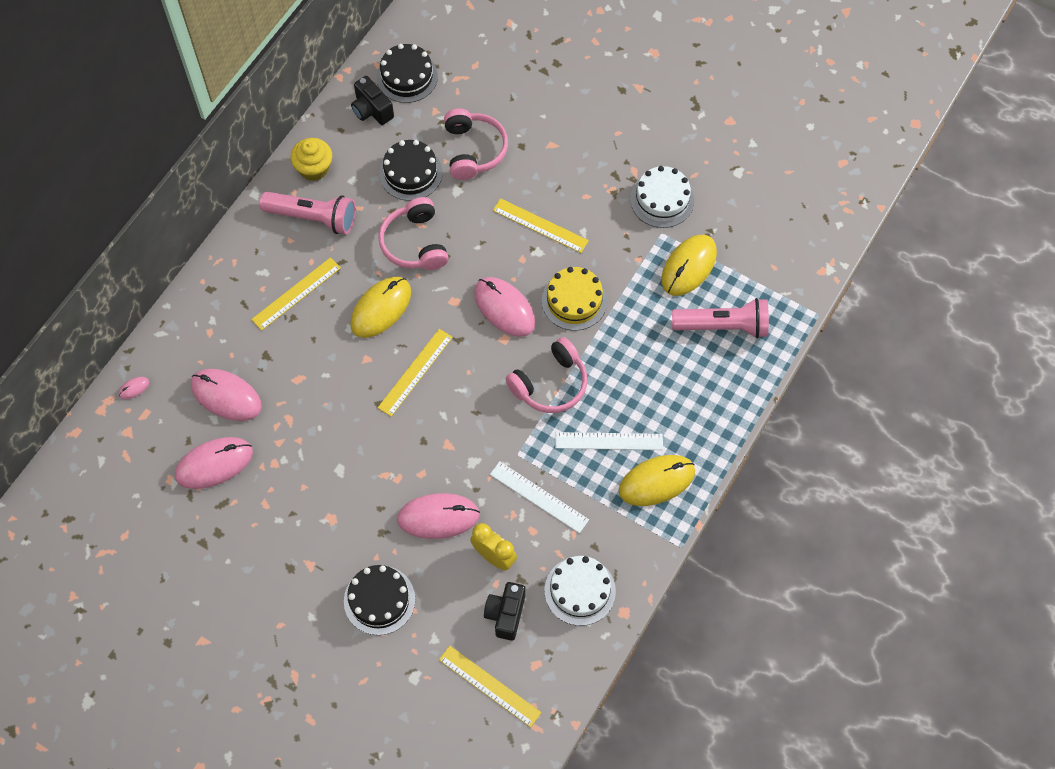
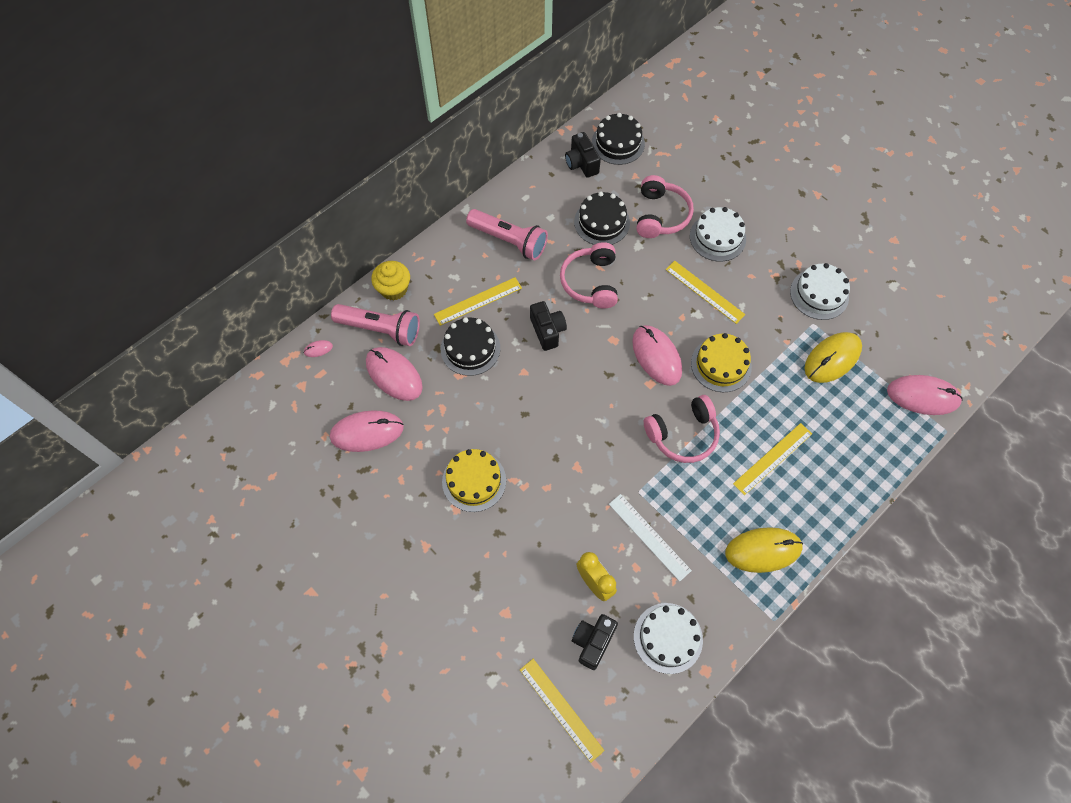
camera: 15 degrees right, 0 degrees up
(314, 168) = (520, 200): yellow cupcake -> yellow cupcake (394, 289)
(343, 486) = (474, 481): none -> yellow cake
(379, 600) = (479, 596): black cake -> black cake (470, 348)
(381, 308) = (547, 331): yellow mouse -> black camera
(415, 372) = (563, 394): yellow ruler -> yellow ruler (772, 458)
(438, 517) = (552, 532): pink mouse -> pink mouse (922, 396)
(541, 161) = (717, 237): none -> white cake
(609, 441) = (725, 501): white ruler -> none
(723, 326) = (854, 420): pink flashlight -> pink flashlight (380, 329)

